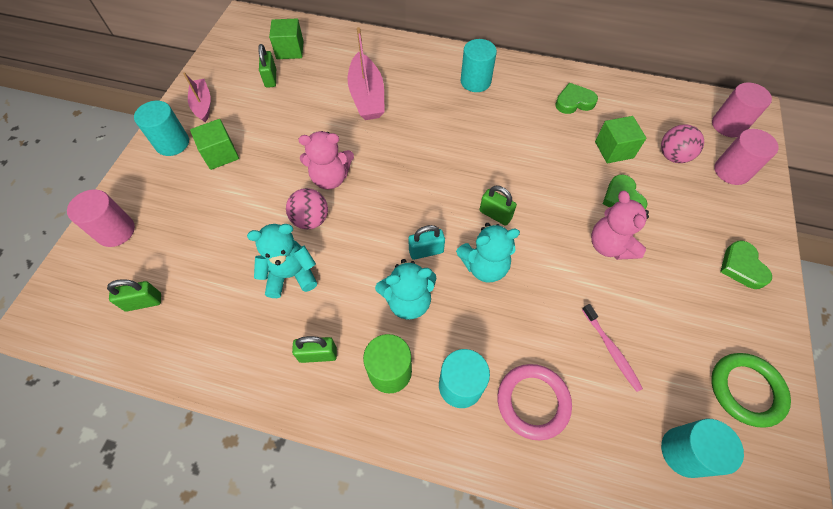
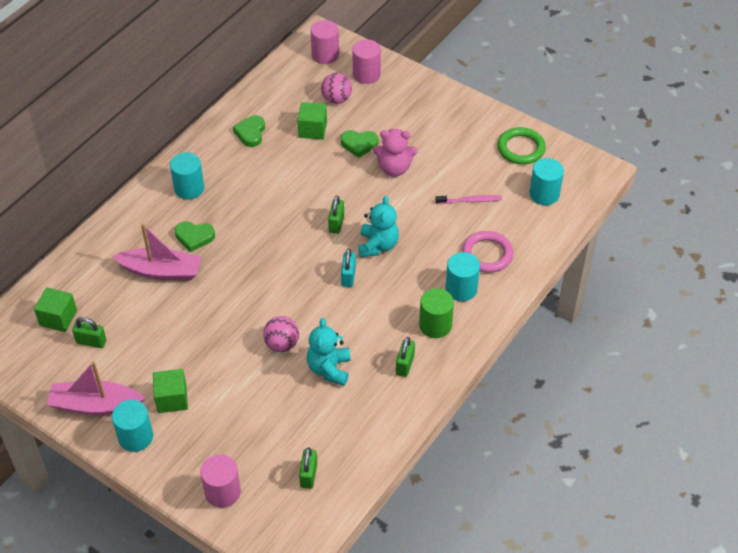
camera: 70 degrees left, 10 degrees down
(203, 104) = (95, 405): pink boat -> pink boat, size x1.59
(330, 178) = (244, 321): pink teddy bear -> none
(408, 301) = (385, 299): turquoise teddy bear -> none
(495, 214) = (336, 223): green padlock -> green padlock turned 45 degrees counterclockwise
(742, 267) = (442, 108): green heart -> green heart (194, 237)

